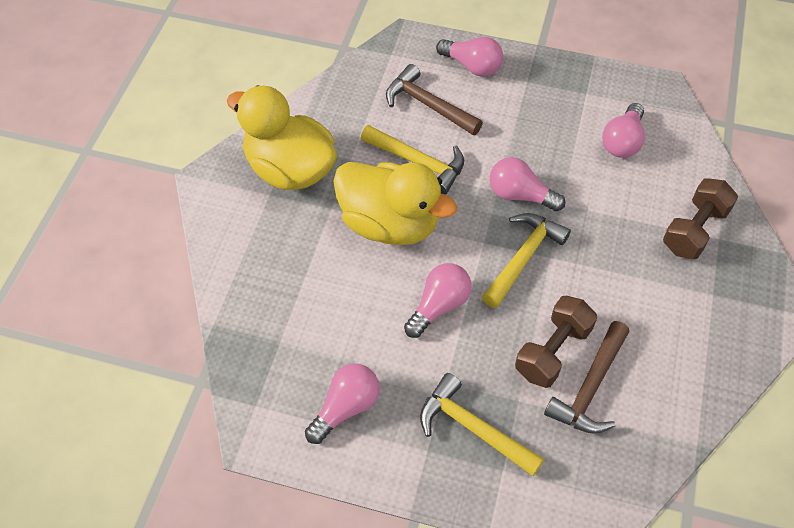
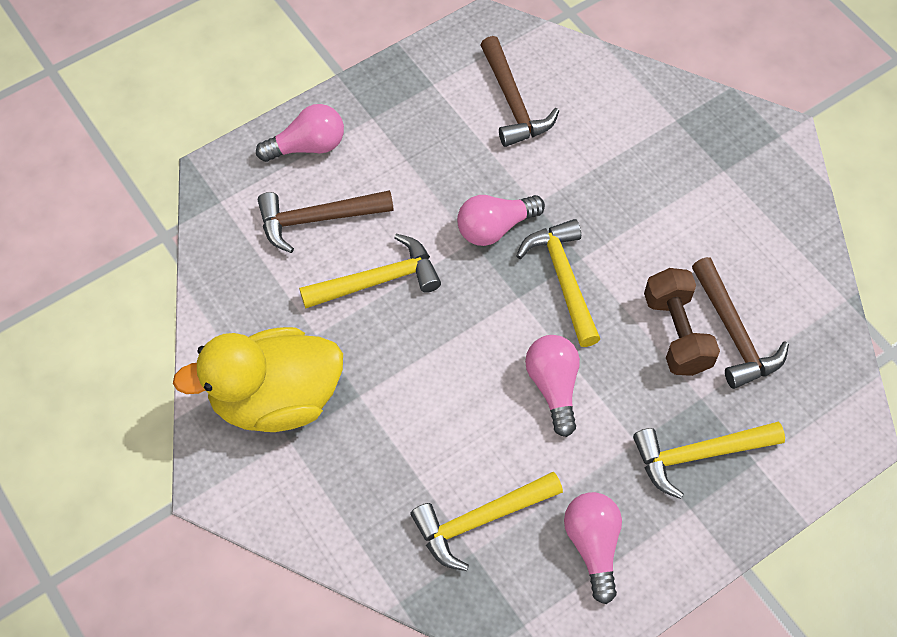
camera: 50 degrees left, 5 degrees up
(305, 330) = (480, 520): none -> yellow hammer
(389, 224) = (426, 359): yellow duck -> none
(622, 141) = (513, 103): pink light bulb -> brown hammer
(694, 230) = (652, 130): brown dumbbell -> none

